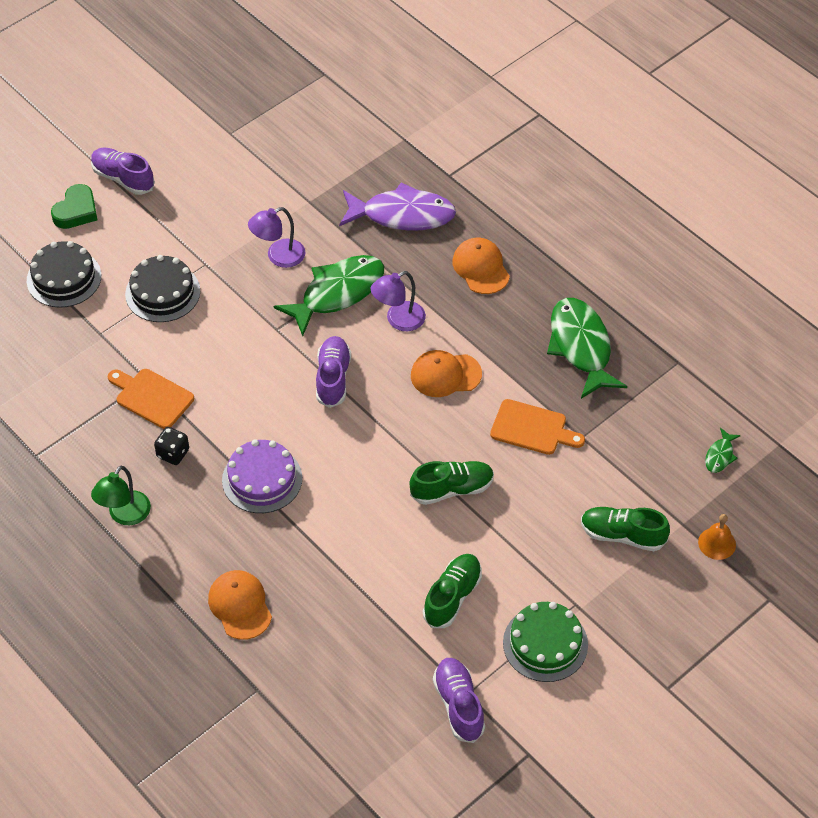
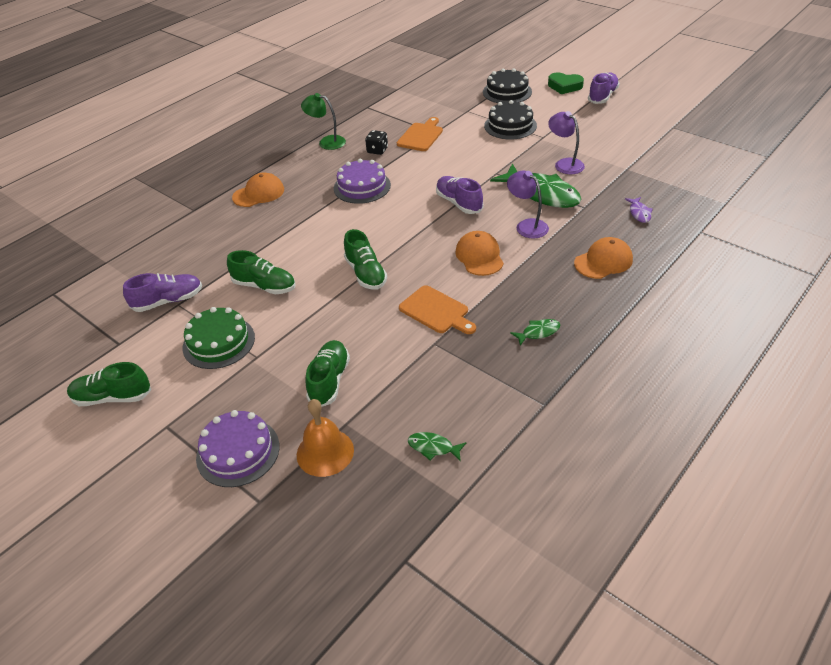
camera: 85 degrees right, 10 degrees down
(333, 378) = (459, 203): purple shoe -> purple shoe turned 120 degrees counterclockwise
(402, 215) = (639, 213): purple fish -> purple fish, size x0.44
(532, 428) = (436, 311): orange cutting board -> orange cutting board turned 60 degrees counterclockwise
(581, 347) = (538, 332): green fish -> green fish, size x0.44
(618, 748) = (112, 397): none -> green shoe
(709, 619) = (238, 452): none -> purple cake
(717, 543) = (325, 452): orange bell -> orange bell, size x1.50

